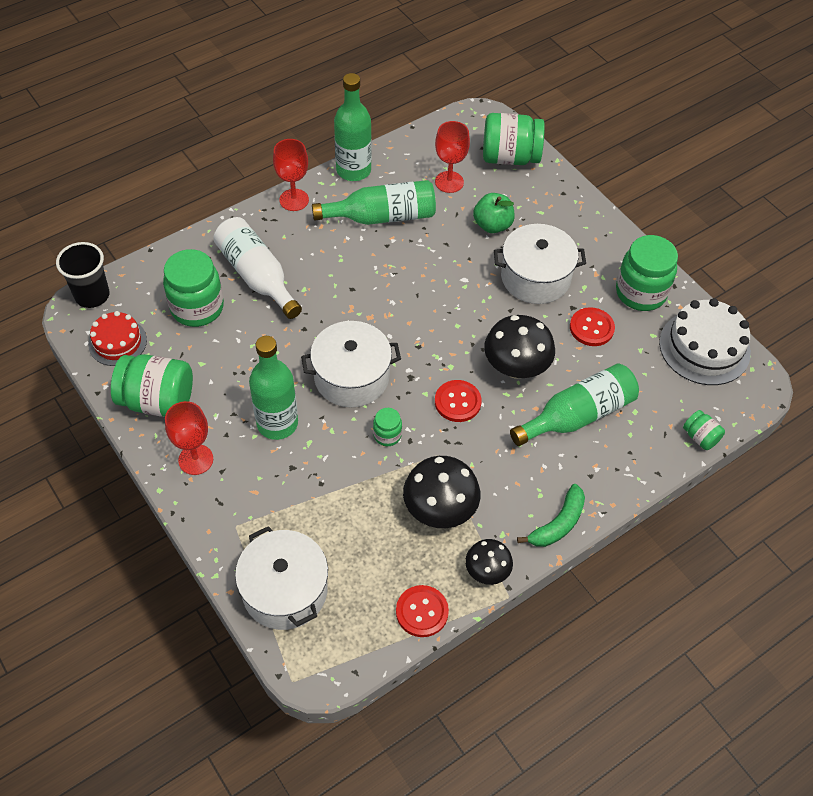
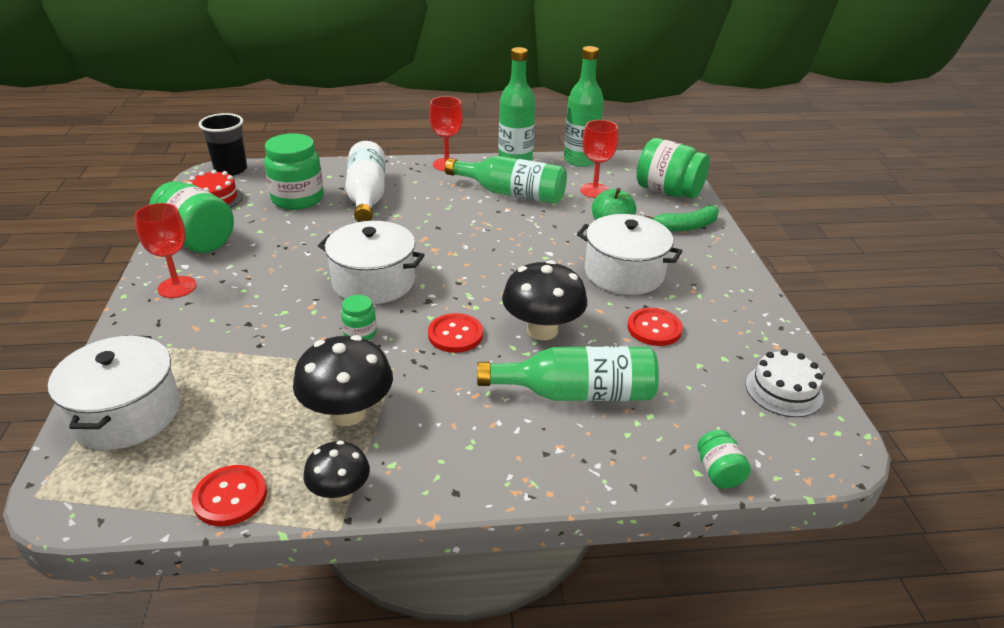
camera: 30 degrees right, 20 degrees down
(277, 423) = (272, 289): green bottle -> green bottle (580, 160)
(558, 524) = (465, 482): green banana -> green banana (686, 226)
(640, 292) = (735, 320): green jar -> none
(704, 347) = (783, 390): white cake -> white cake, size x0.63

